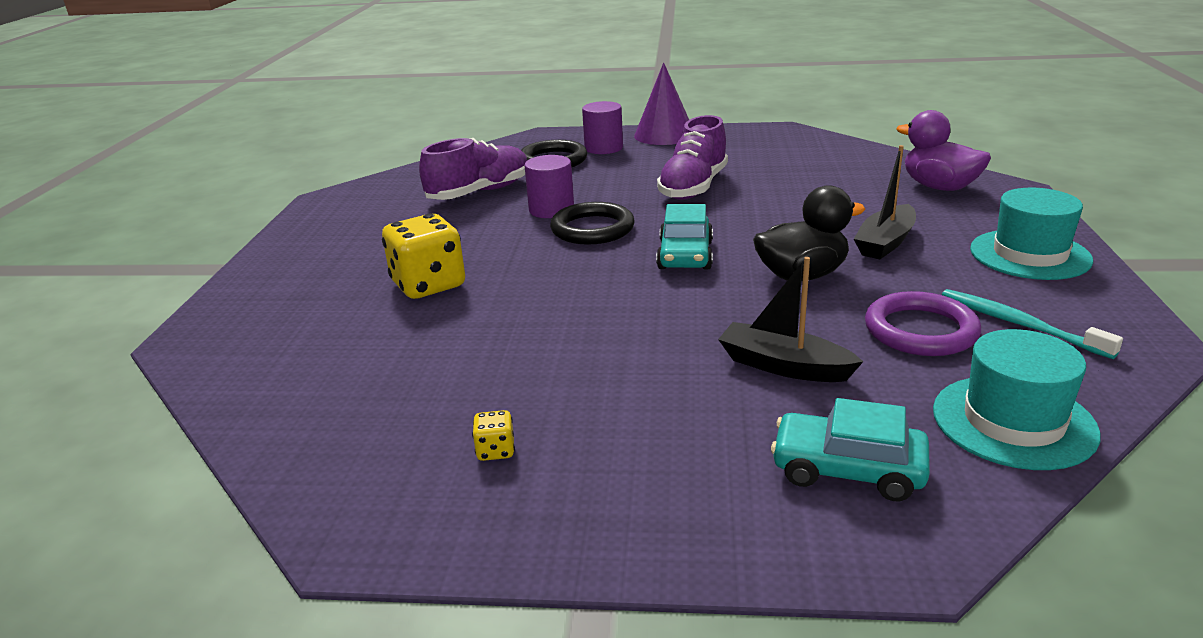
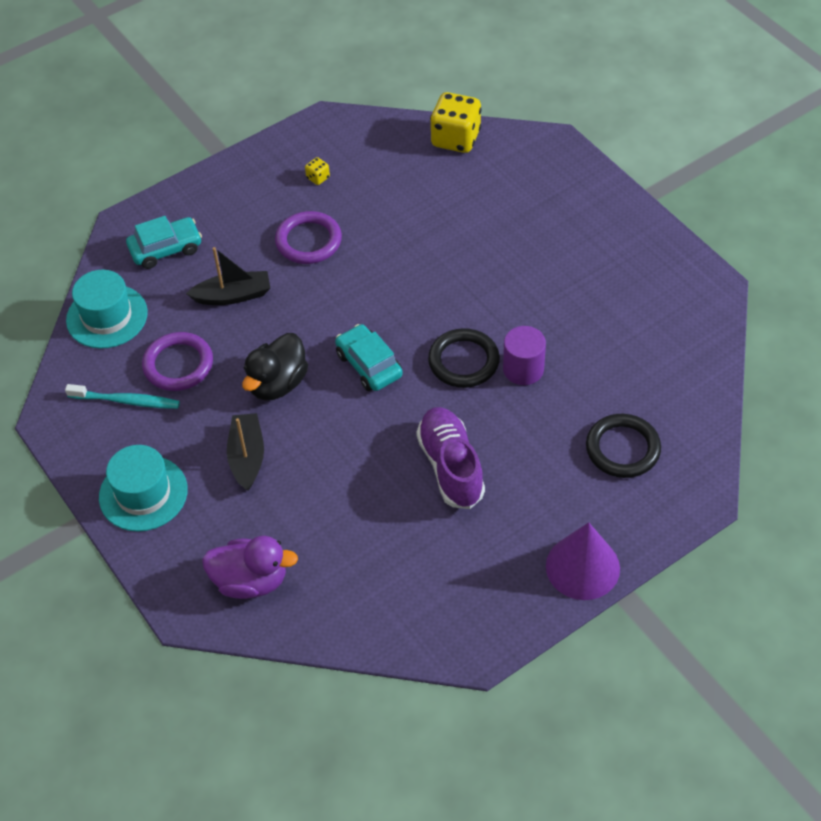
camera: 140 degrees right, 25 degrees up
(428, 285) = (493, 248): yellow dice -> yellow dice (455, 139)
(480, 192) = (610, 362): purple shoe -> none
(603, 148) = (607, 501): purple cylinder -> none
(613, 379) = (308, 241): none -> purple ring

